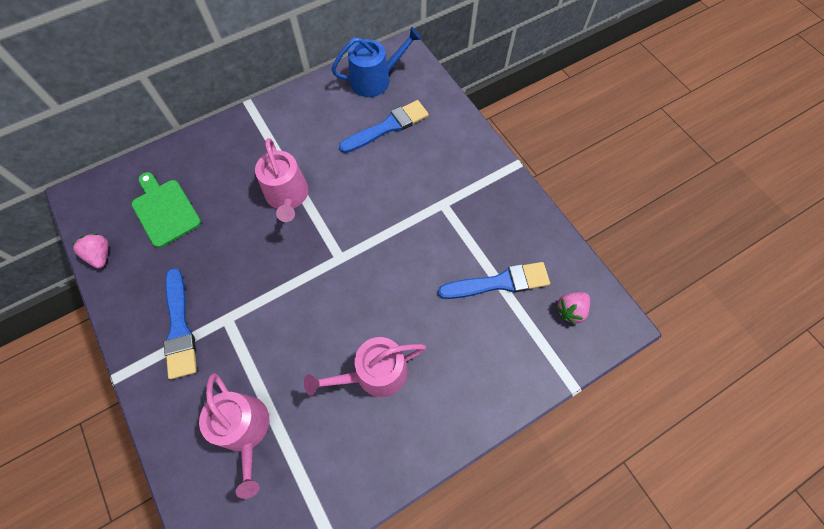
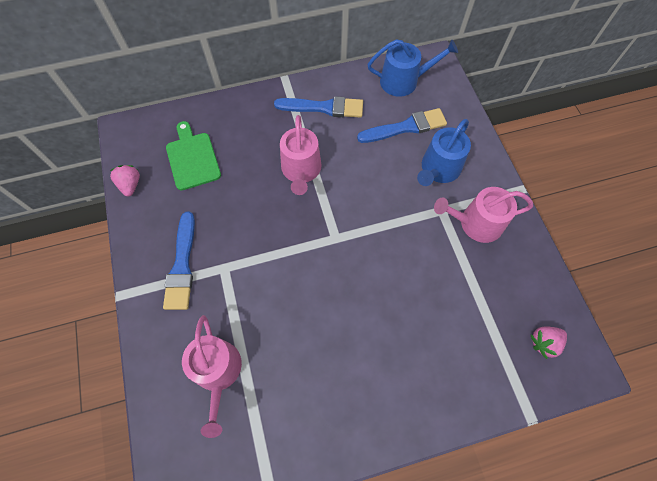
camera: 15 degrees right, 0 degrees up
(374, 373) = (343, 353): pink watering can -> pink watering can (475, 223)
(430, 163) = (438, 169): none -> blue watering can
(499, 282) = (479, 298): blue brush -> blue brush (323, 107)

